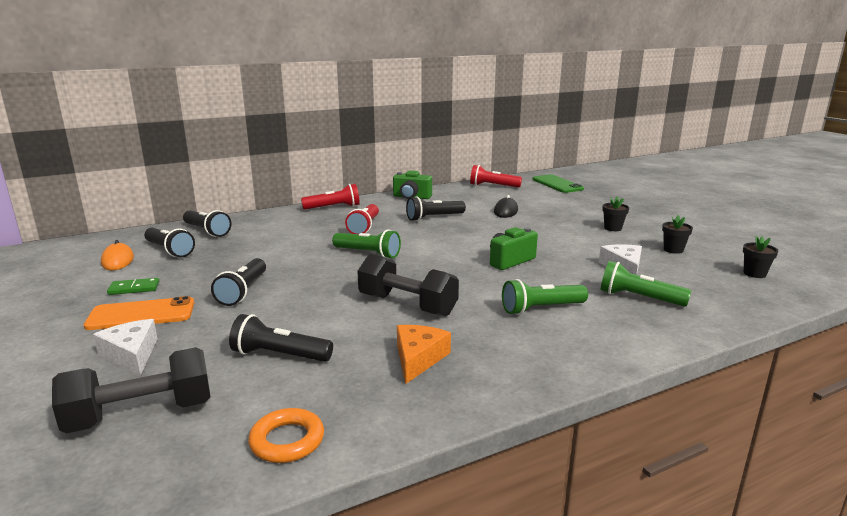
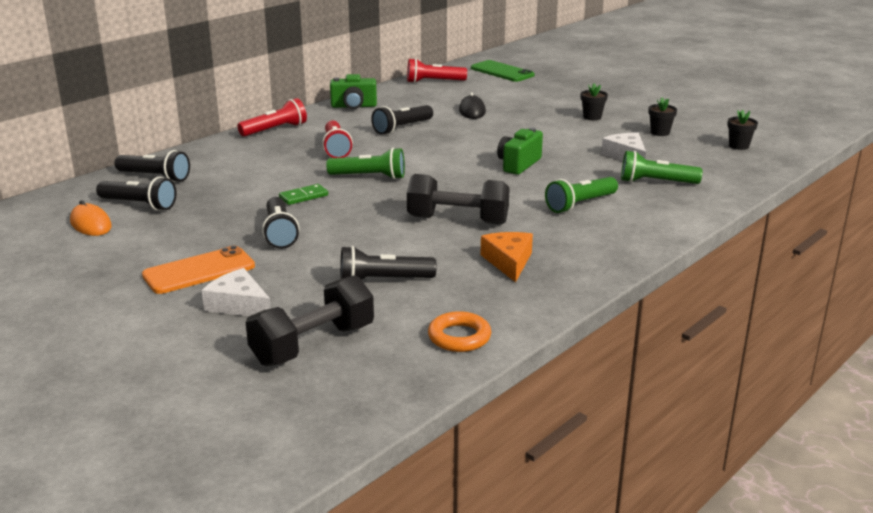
camera: 20 degrees left, 5 degrees up
(134, 288) = (154, 249): green domino -> green domino (303, 196)

